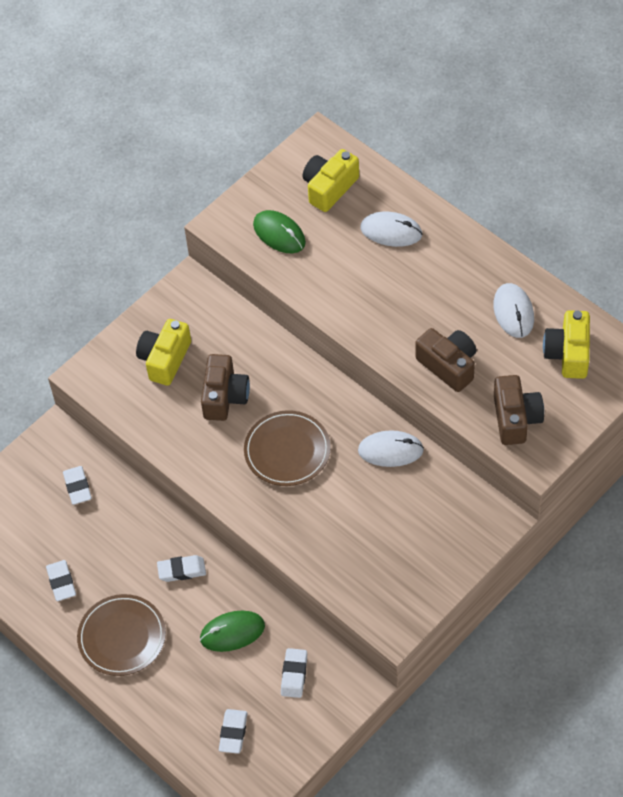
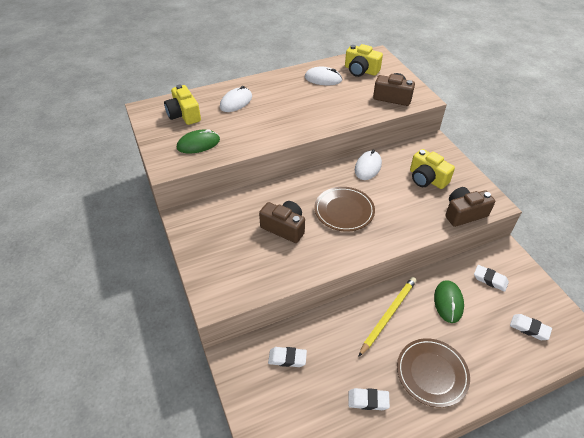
camera: 70 degrees left, 10 degrees down
(165, 359) = (233, 249): yellow camera -> yellow camera (427, 179)
(182, 570) = (388, 315): white eraser -> yellow pencil
(448, 365) = (343, 109): brown camera -> brown camera (464, 213)

